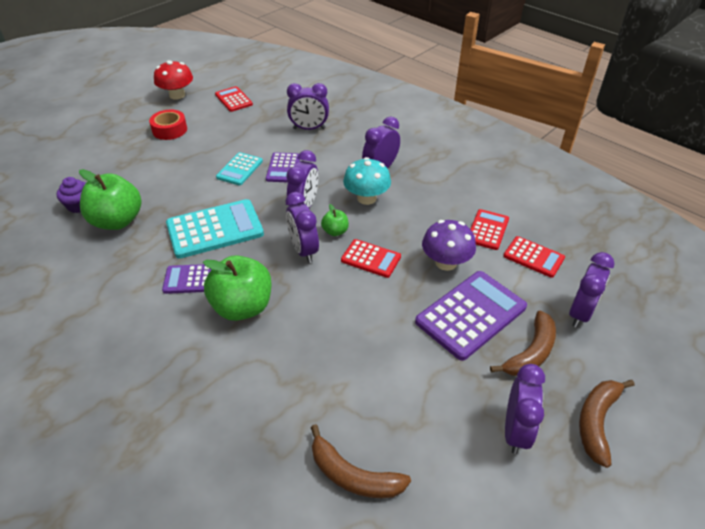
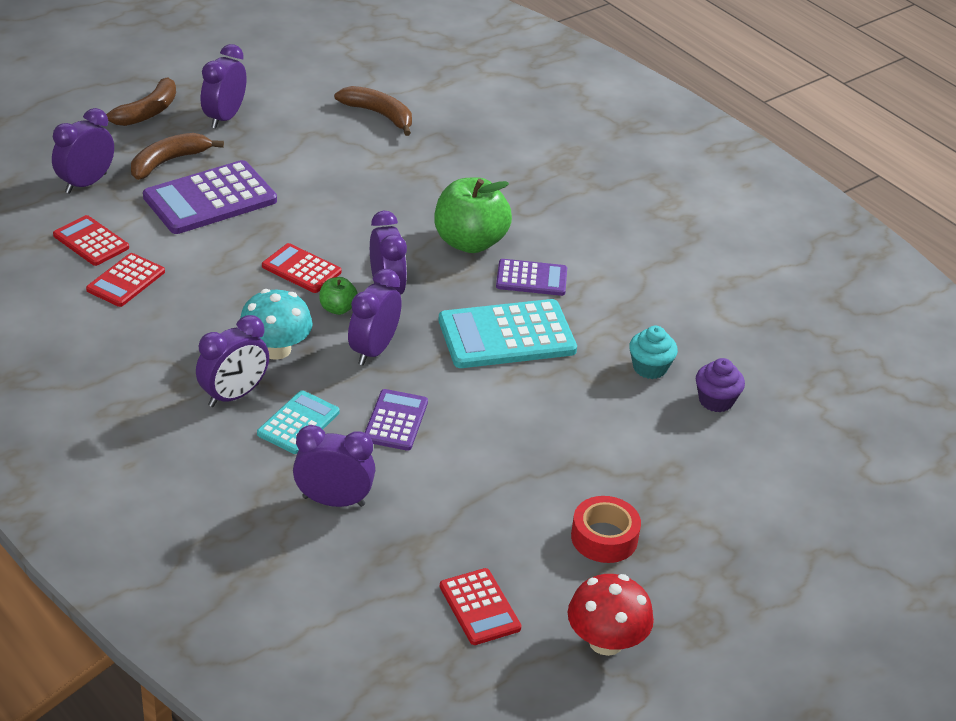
camera: 175 degrees left, 5 degrees down
(117, 221) = (650, 368): green apple -> turquoise cupcake
(239, 169) = (469, 429): turquoise calculator -> turquoise calculator (298, 423)
(446, 262) = (207, 251): purple mushroom -> none

